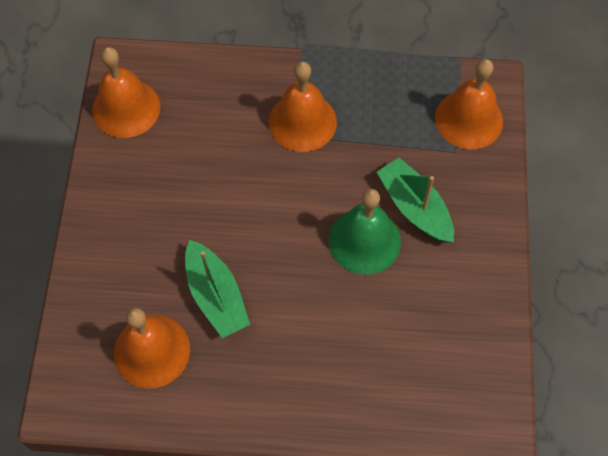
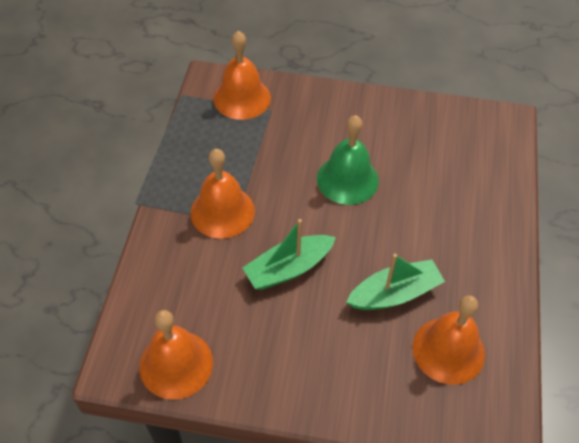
camera: 85 degrees left, 10 degrees down
(415, 207) = (319, 143): green boat -> green boat (288, 268)

